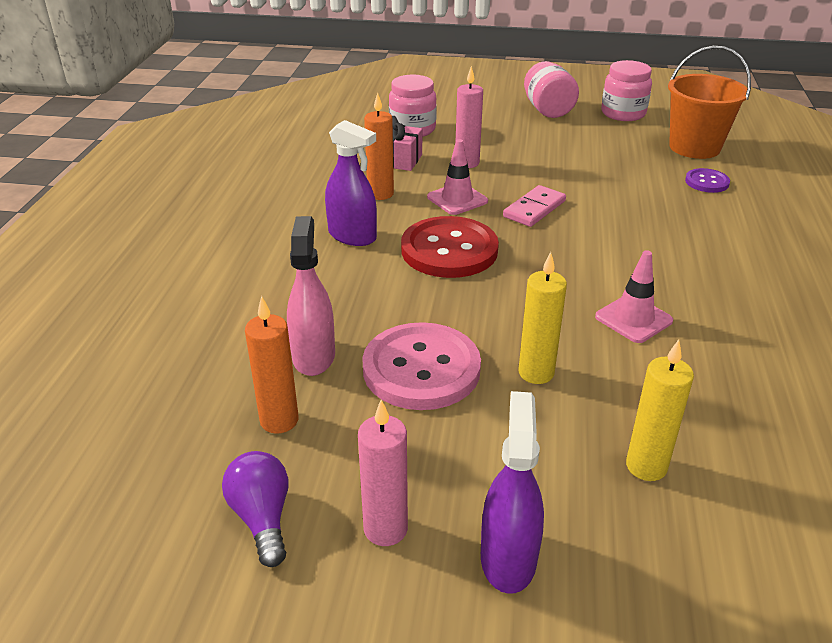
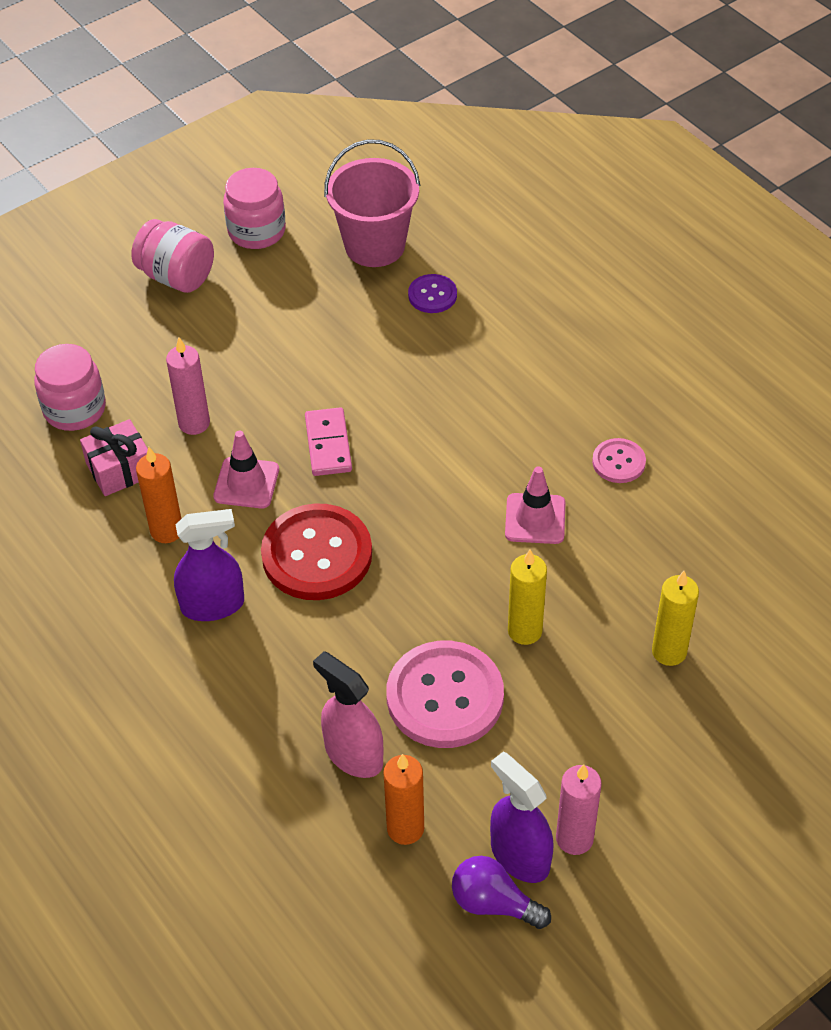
camera: 45 degrees left, 15 degrees up
(508, 558) = (662, 791): purple spray bottle -> purple spray bottle (519, 856)
(694, 147) = (375, 245): orange bucket -> pink bucket
(751, 327) = (618, 462): none -> pink button

